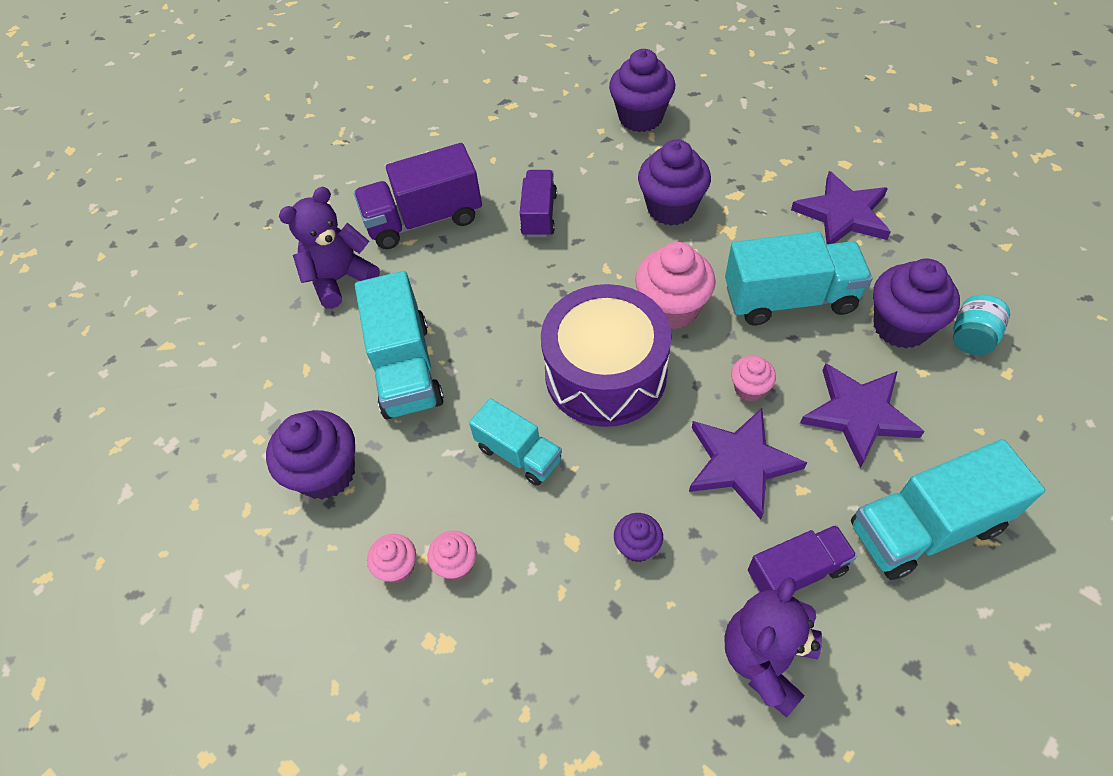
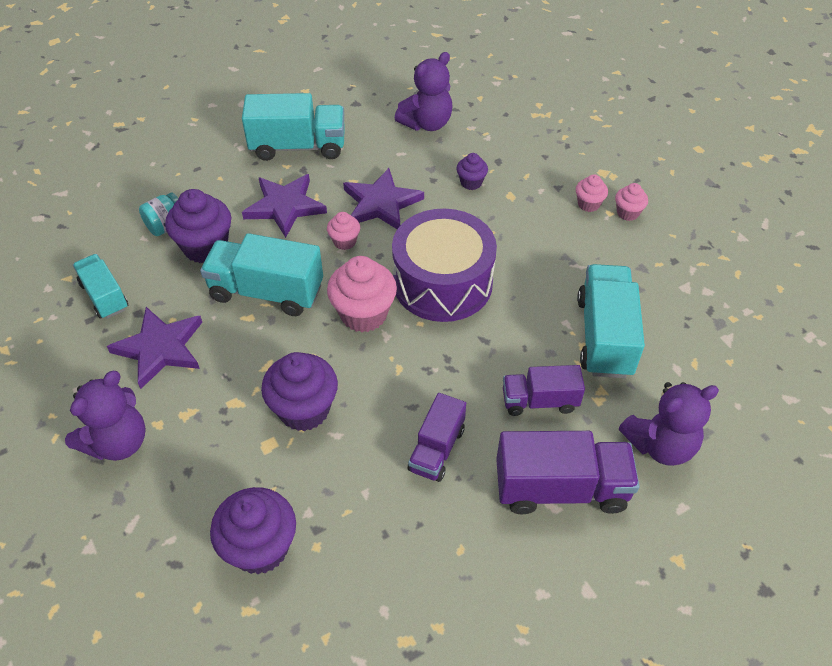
camera: 165 degrees left, 5 degrees down
(326, 473) = (676, 279): purple cupcake -> none
(518, 454) = (529, 250): turquoise truck -> turquoise truck (104, 296)
(796, 572) = (385, 149): purple truck -> purple truck (539, 401)
(804, 140) = (118, 442): none -> purple teddy bear

